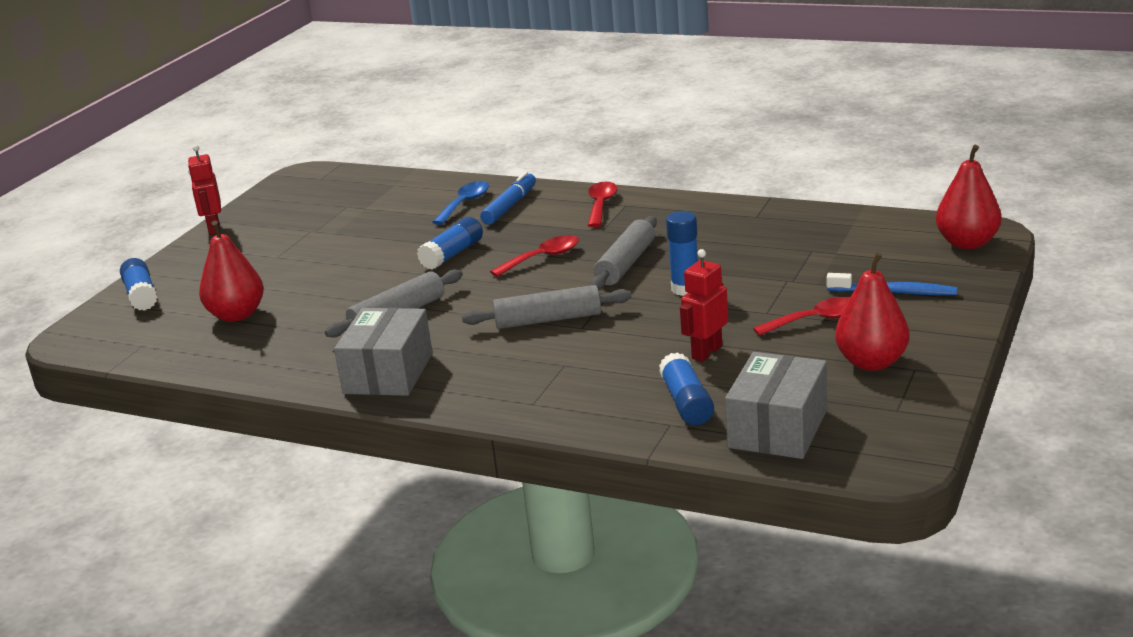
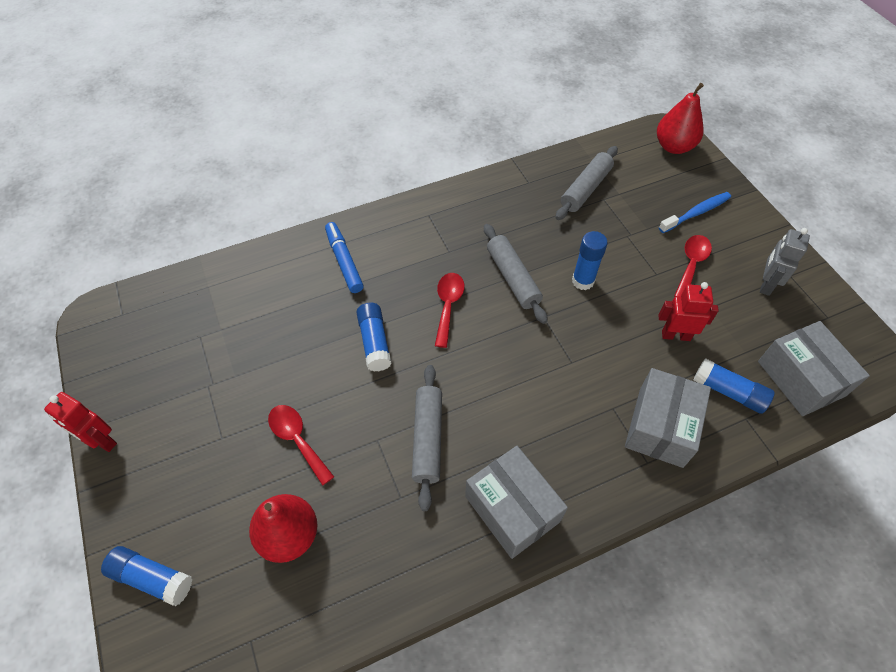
camera: 50 degrees left, 30 degrees up
(465, 204) = (303, 278): blue spoon -> none
(548, 320) = (541, 369): grey rolling pin -> grey rolling pin (586, 189)
(583, 391) = (660, 426): none -> grey box
(601, 205) = (412, 224): red spoon -> red spoon (297, 440)
(706, 352) = (676, 335): red robot -> red robot turned 105 degrees clockwise
(872, 362) = (766, 284): red pear -> grey robot

